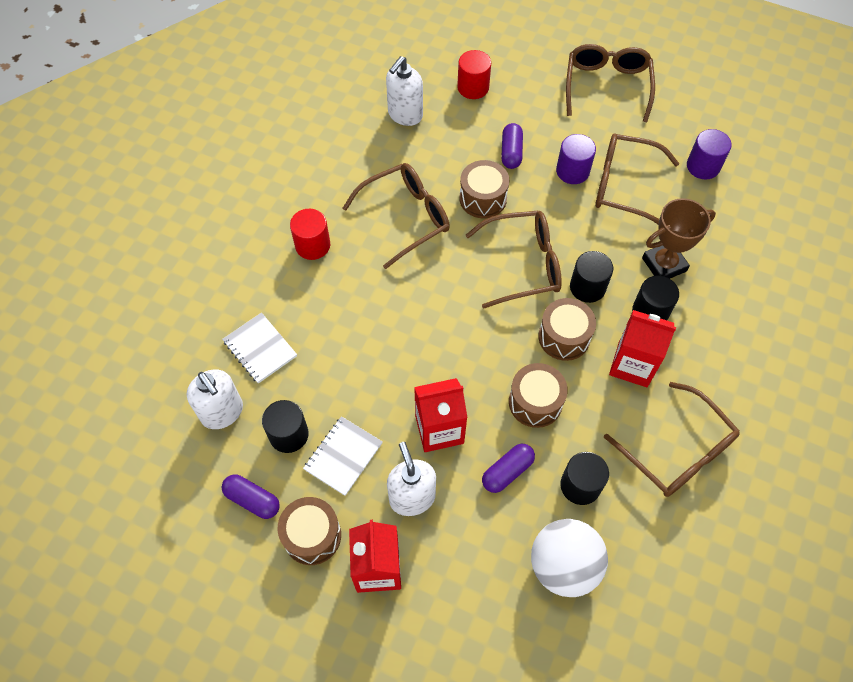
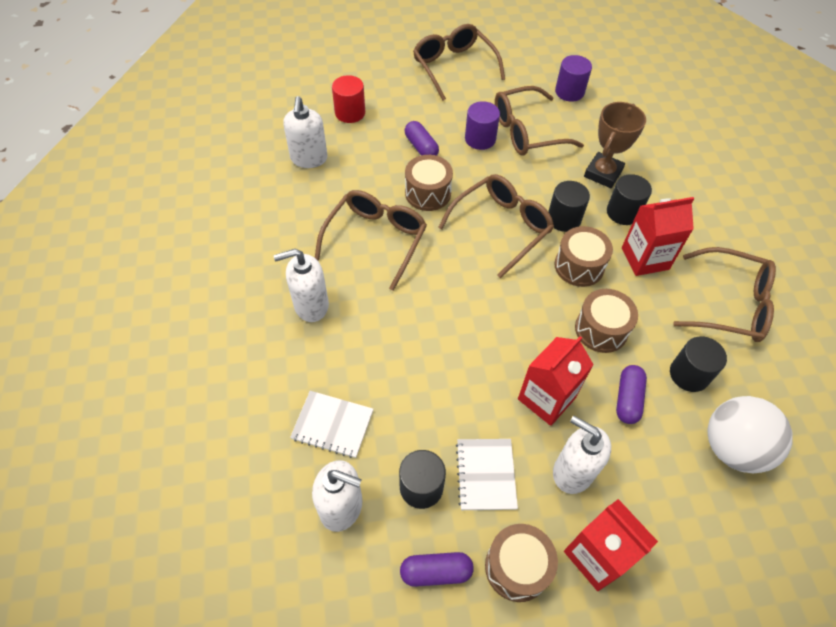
camera: 35 degrees left, 5 degrees down
(312, 245) = (311, 305): red cylinder -> white soap dispenser

